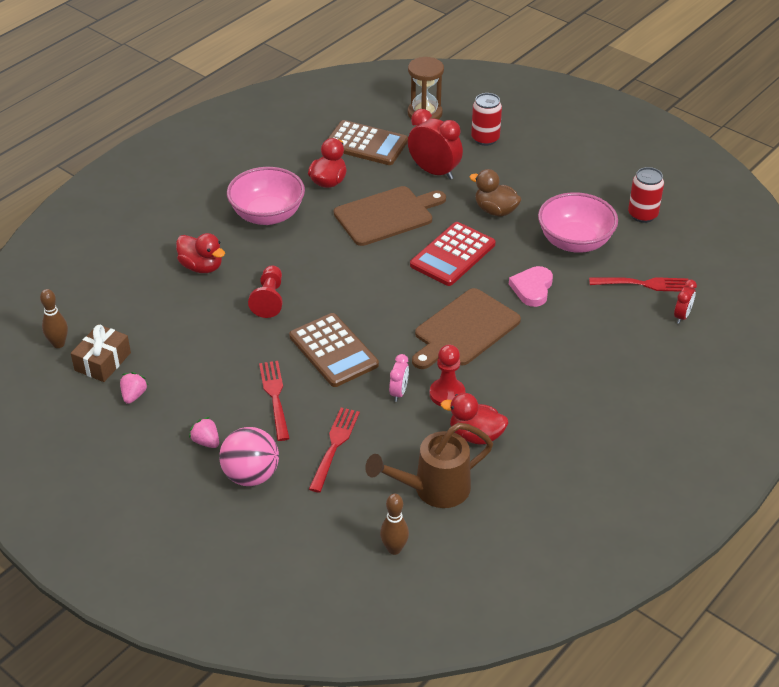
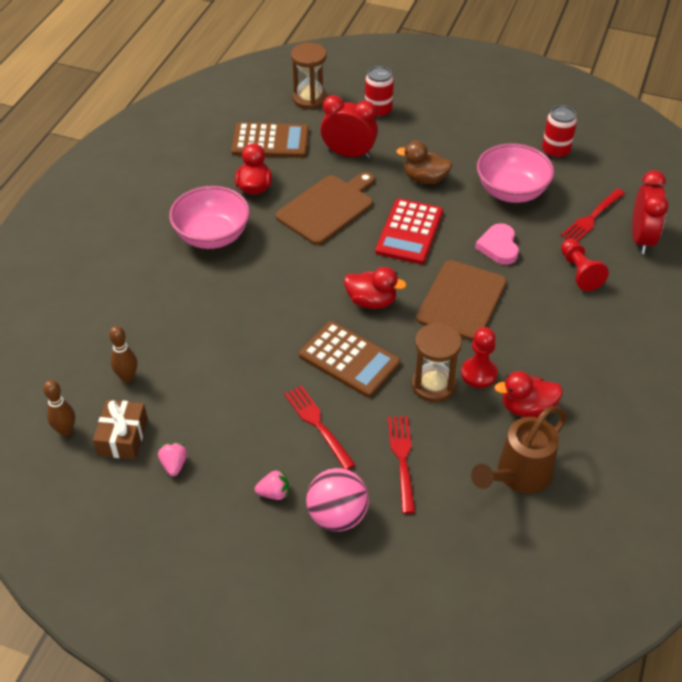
camera: 20 degrees left, 5 degrees up
(201, 267) = (174, 307): red duck -> red duck (371, 301)
(206, 442) = (274, 493): pink strawberry -> pink strawberry turned 150 degrees clockwise
(269, 299) = (259, 323): red pawn -> red pawn (579, 272)
(394, 549) = (515, 550): brown bowling pin -> brown bowling pin (127, 377)
(399, 392) = (433, 385): pink clock -> brown hourglass
(643, 284) = (592, 217): red fork -> red fork turned 150 degrees clockwise
(682, 316) = (641, 239): red clock -> red clock, size x1.90

